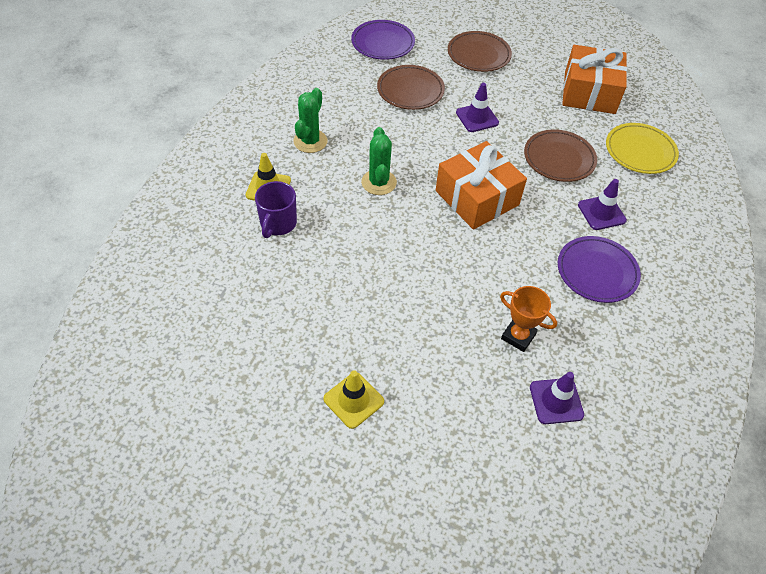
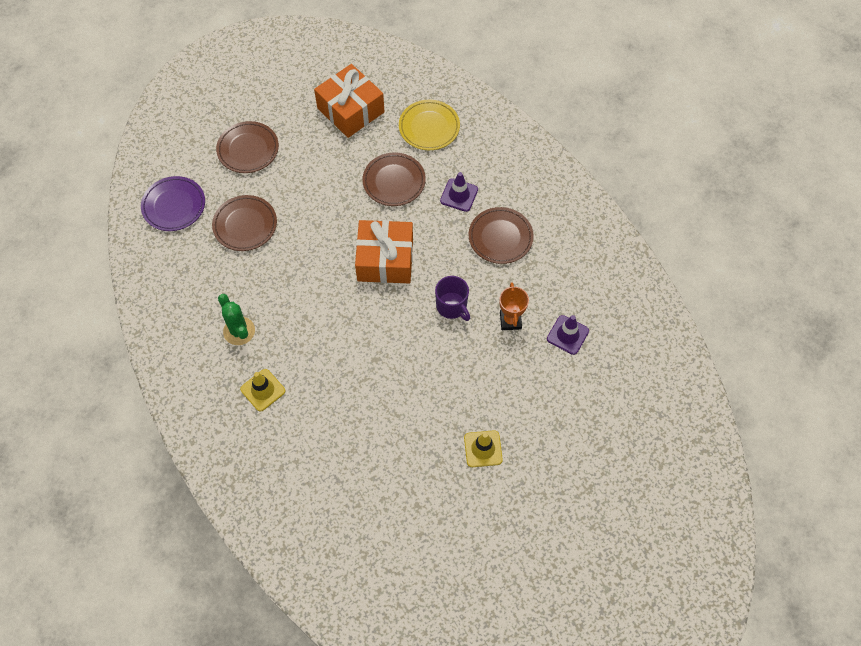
camera: 50 degrees left, 10 degrees up
(278, 223) = (303, 405): purple mug -> purple mug (452, 306)
(379, 182) = (319, 312): green cactus -> none
(477, 118) = (312, 202): purple traffic cone -> none
(518, 336) = (510, 321): orange trophy -> orange trophy turned 75 degrees counterclockwise
(596, 272) = (500, 237): purple plate -> brown plate

